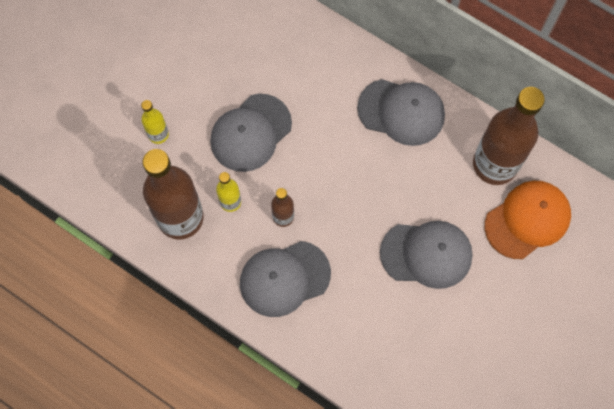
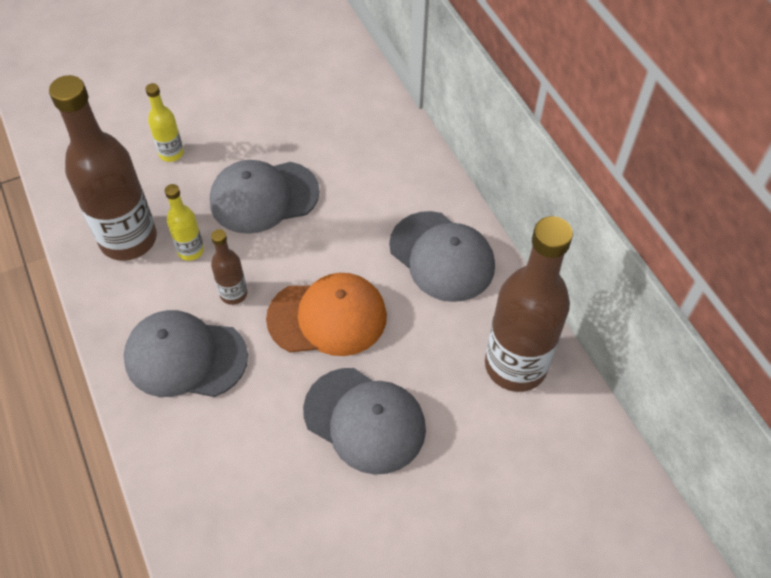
camera: 30 degrees right, 15 degrees down
(527, 220) = (516, 449): orange cap -> orange cap (327, 317)

